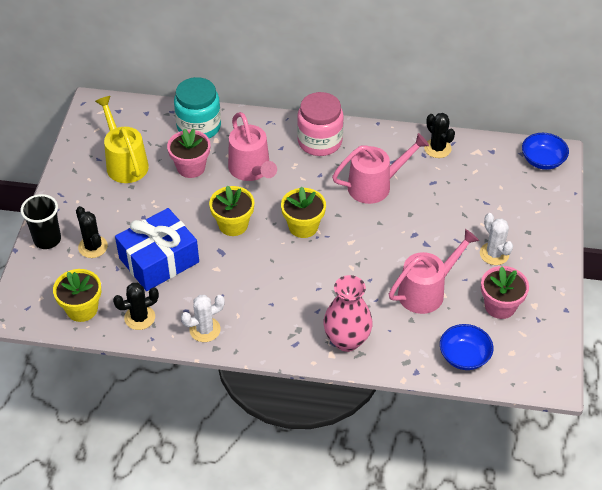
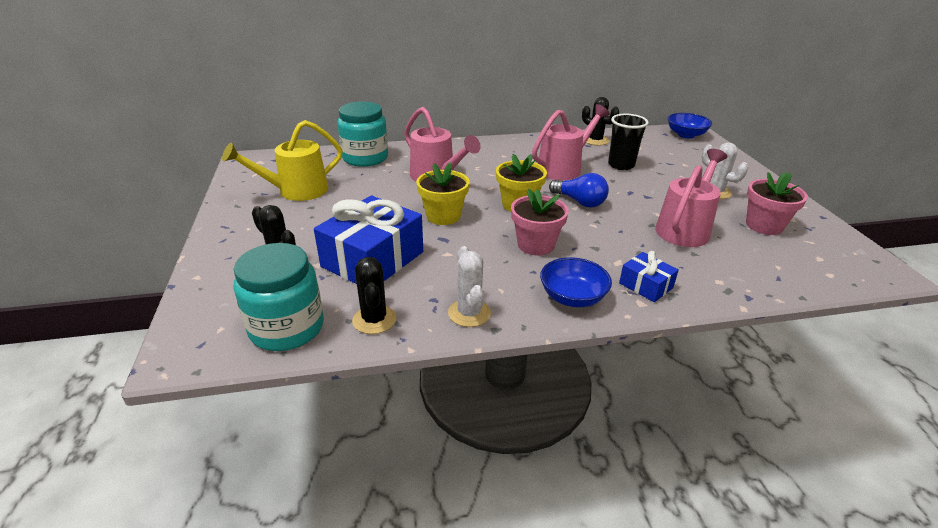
camera: 20 degrees left, 15 degrees down
(47, 240) = (216, 268): black cup -> black cup (621, 165)
(82, 309) = (287, 328): yellow flower pot -> turquoise jar
(124, 162) = (295, 191): yellow watering can -> yellow watering can turned 75 degrees counterclockwise
(139, 317) = (374, 320): black cactus -> black cactus turned 60 degrees counterclockwise
(191, 167) = (372, 184): pink flower pot -> pink flower pot (535, 245)
(205, 329) = (469, 313): white cactus -> white cactus turned 60 degrees counterclockwise
(320, 141) = (489, 151): pink jar -> none
(347, 340) = (646, 285): pink vase -> blue gift
(359, 236) = (579, 202): none -> blue light bulb
(464, 356) = (780, 272): blue bowl -> blue bowl (572, 297)

